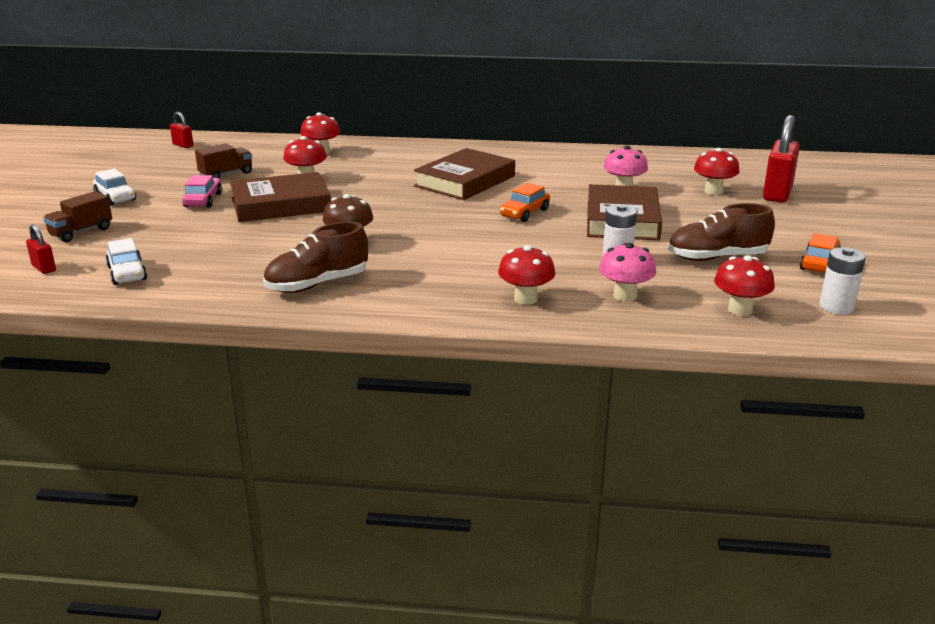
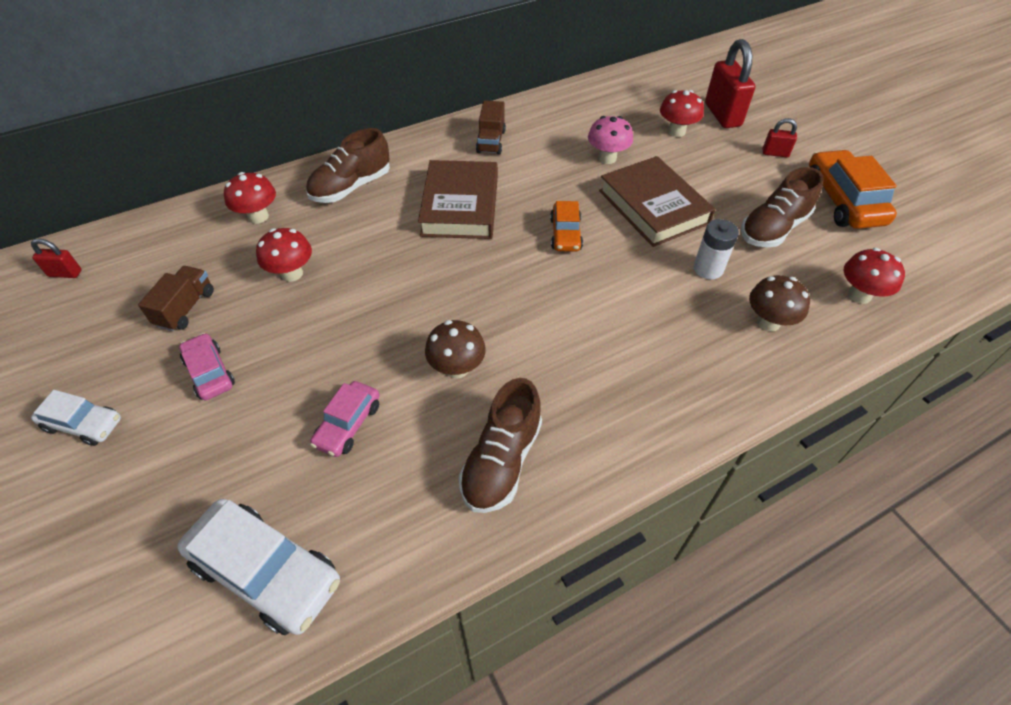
camera: 35 degrees left, 25 degrees up
(44, 268) = (140, 630): red padlock -> red padlock (775, 153)
(81, 232) = (112, 523): brown truck -> brown truck (491, 141)
(127, 273) = (267, 571): white car -> white car, size x1.70
(249, 241) = (348, 424): none -> pink car
(281, 205) = (313, 336): brown book -> none
(401, 155) = (351, 187): none -> brown shoe
(525, 299) = (703, 372): red mushroom -> none
(625, 296) = (768, 322): pink mushroom -> brown mushroom
(819, 263) = (842, 201): orange car -> orange car, size x1.70
(836, 307) = (908, 255): white battery -> none

